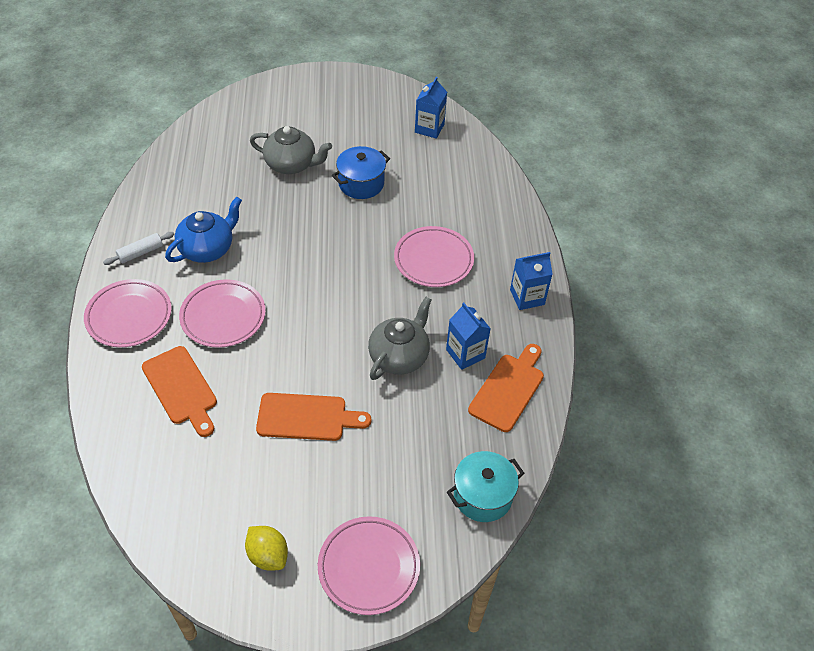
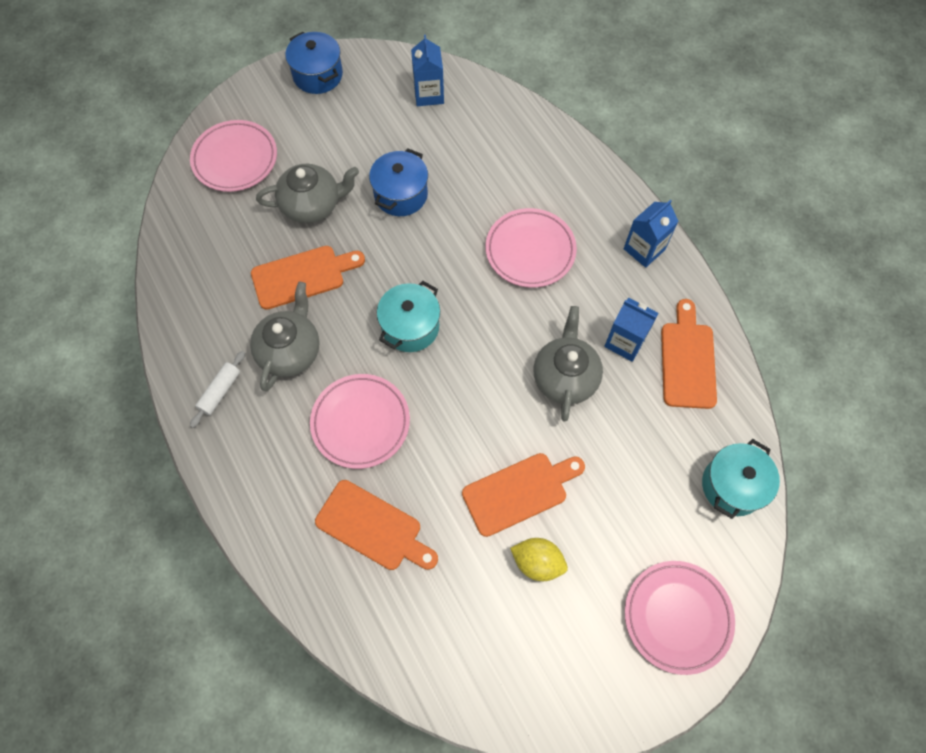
camera: 25 degrees left, 15 degrees up
(129, 316) = (260, 473): pink plate -> pink plate (235, 159)
(207, 249) = (290, 351): blue teapot -> grey teapot
(251, 206) = (303, 276): none -> orange cutting board
(268, 555) = (578, 659): yellow lemon -> yellow lemon (537, 562)
(305, 271) = (410, 327): none -> turquoise pot
(355, 86) = (318, 75): none -> blue pot

